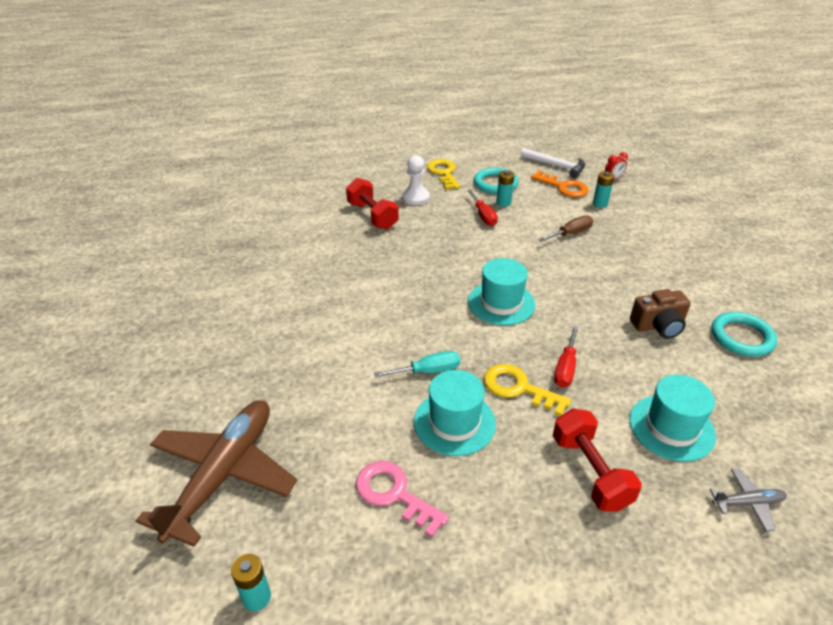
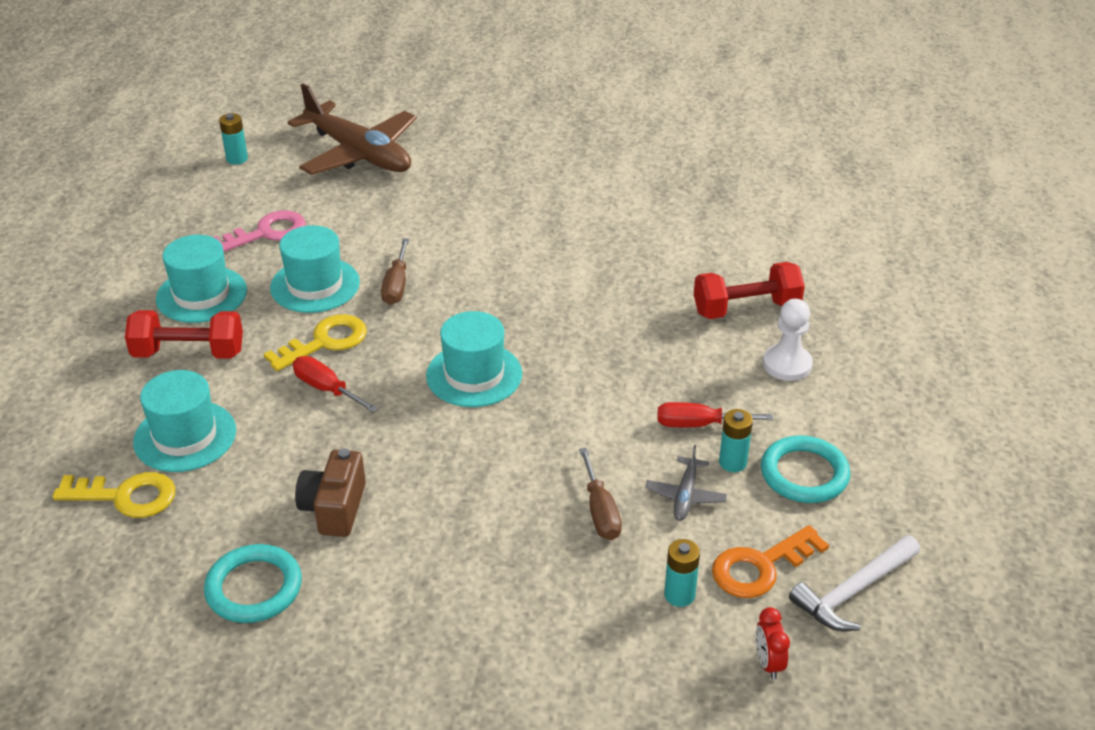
camera: 110 degrees right, 0 degrees up
(428, 371) = (396, 285): turquoise screwdriver -> brown screwdriver
(444, 173) = (866, 419): yellow key -> yellow key (126, 496)
(513, 502) = (201, 295): none -> turquoise hat
(748, 502) = (65, 446): grey plane -> grey plane (685, 495)

